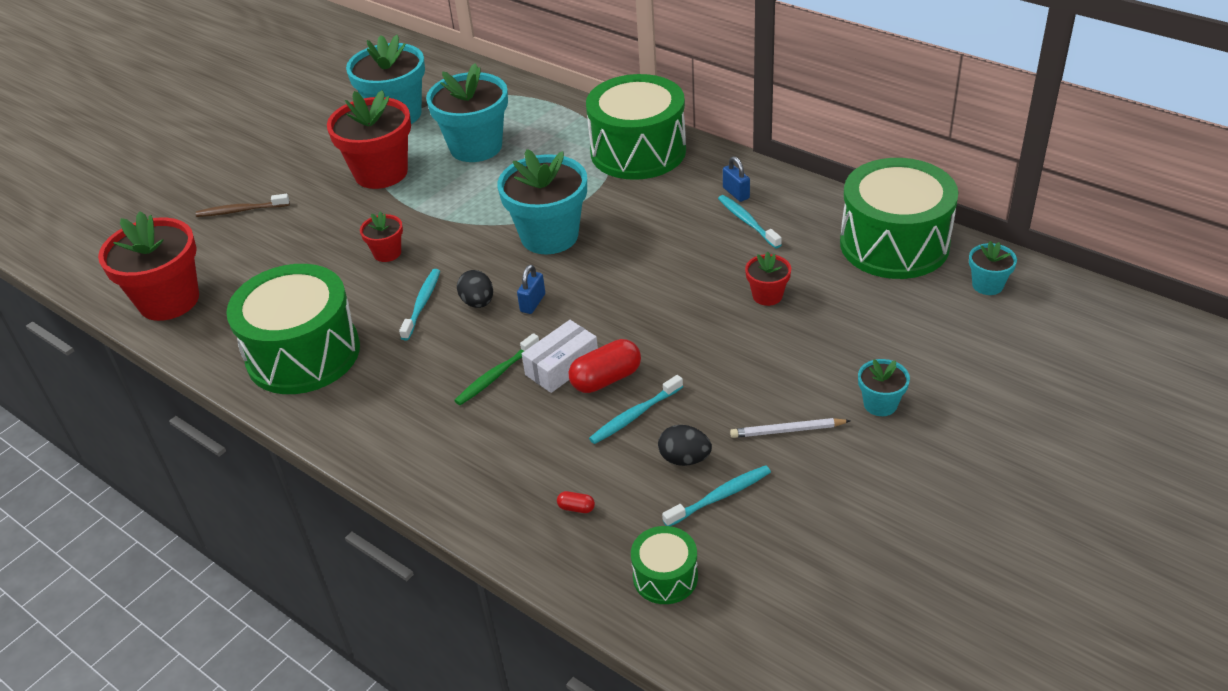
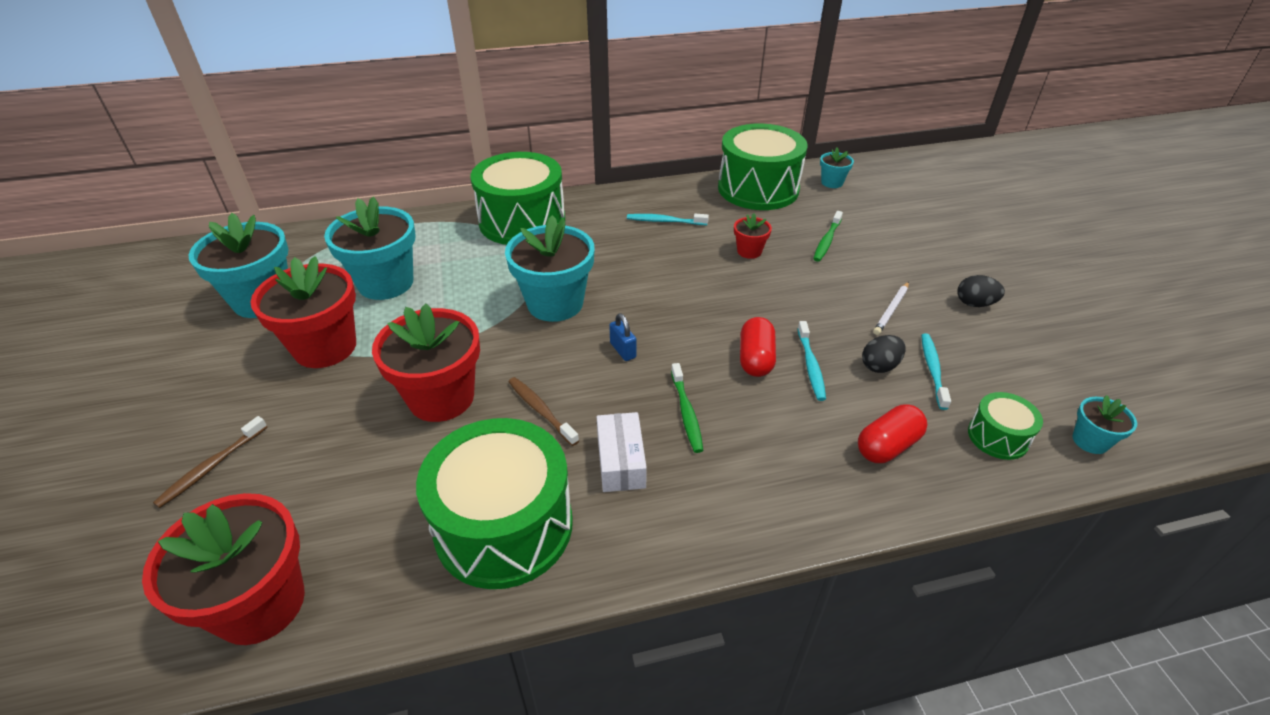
camera: 55 degrees left, 0 degrees up
(387, 253) = (441, 397): red flower pot -> red flower pot, size x2.09
(422, 304) = (541, 410): turquoise toothbrush -> brown toothbrush
(478, 302) = (583, 378): black egg -> black egg (974, 304)
(562, 366) = (716, 373): white box -> white box (621, 461)
(576, 508) = (887, 446): red capsule -> red capsule, size x2.22
(736, 193) = (629, 210): blue padlock -> none
(857, 335) = (827, 241): none -> green toothbrush
(880, 404) = (899, 265): turquoise flower pot -> turquoise flower pot (1090, 441)

